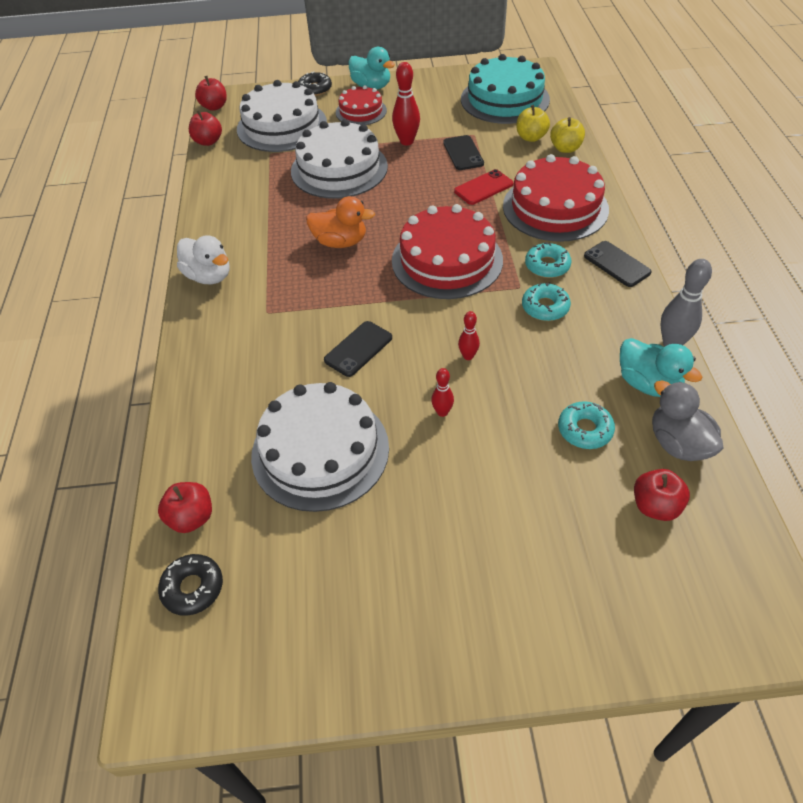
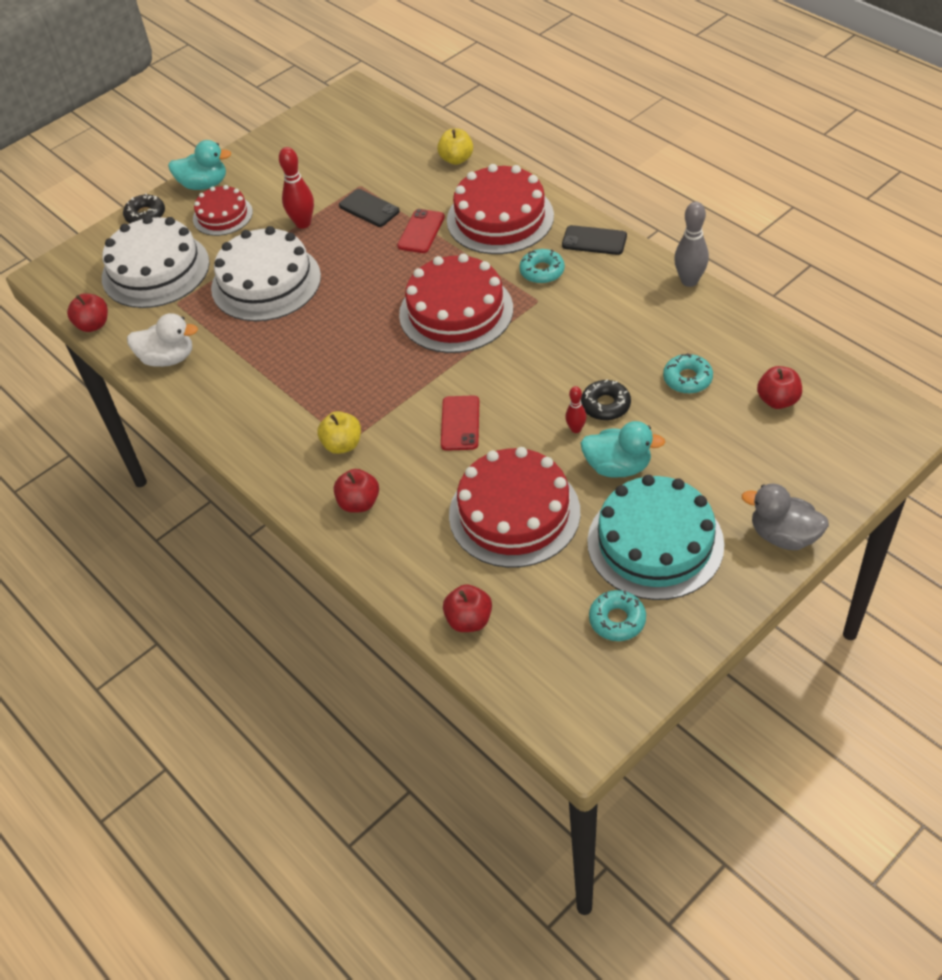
camera: 35 degrees left, 0 degrees up
(193, 588) = (525, 659): black donut -> black donut (605, 405)
(209, 276) = (256, 444): white duck -> white duck (168, 358)
(214, 107) = (53, 286): red apple -> red apple (359, 503)
(320, 451) = (514, 513): white cake -> red cake
(340, 242) = (345, 347): orange duck -> none
(358, 349) = (460, 423): black phone -> red phone
(468, 356) = (552, 377): red bowling pin -> none
(505, 99) = (353, 136): turquoise cake -> turquoise cake (655, 543)
(531, 137) = (415, 163): yellow apple -> yellow apple (342, 445)
(545, 307) = (573, 306): turquoise donut -> turquoise donut (617, 620)
(648, 384) = (699, 320): turquoise duck -> turquoise duck (618, 466)
(678, 443) = (755, 350): grey duck -> grey duck (783, 535)

